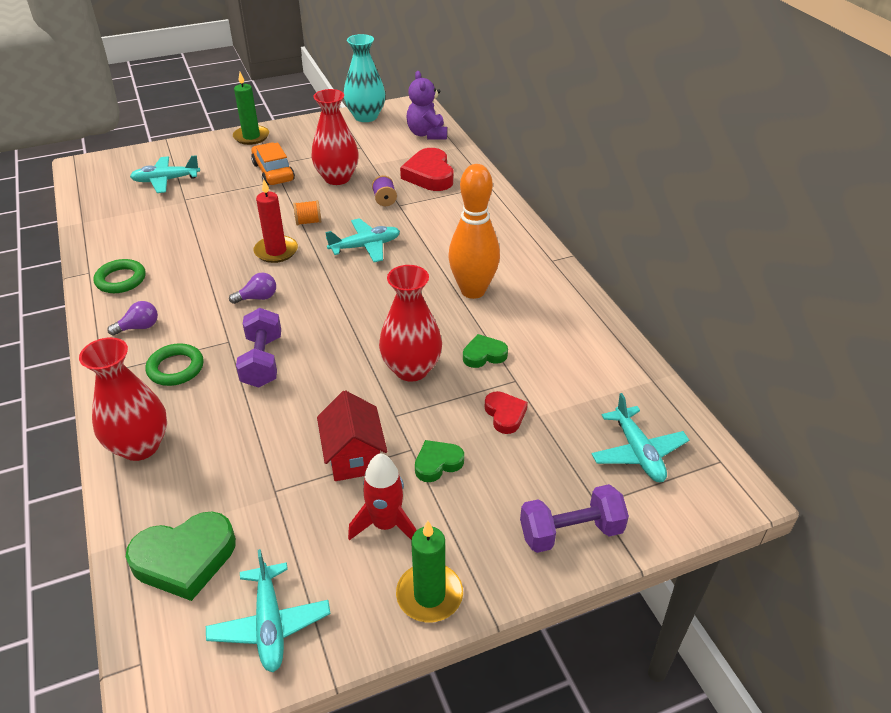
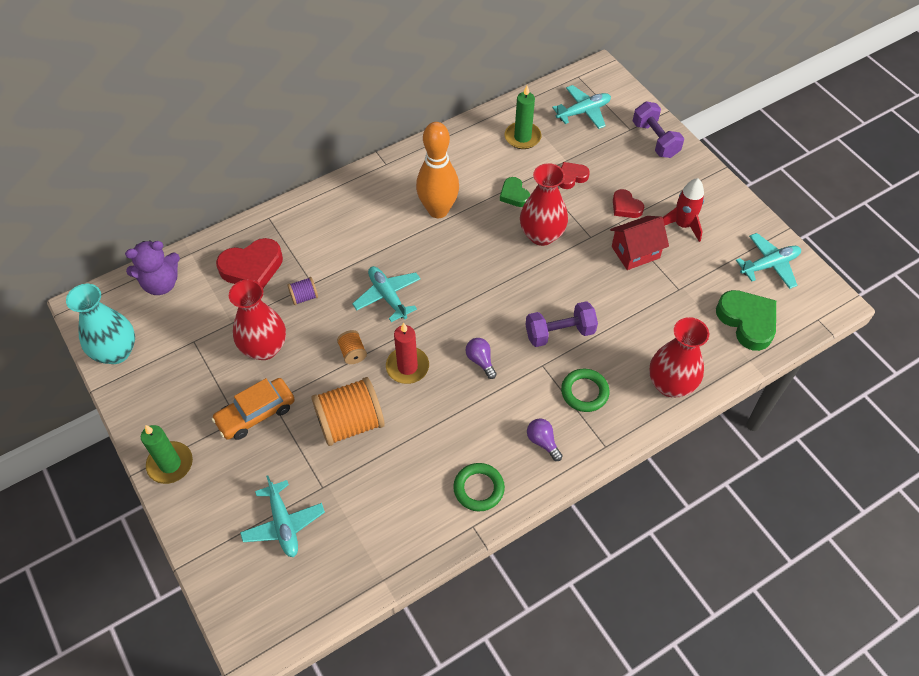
camera: 100 degrees left, 15 degrees up
(235, 216) = (350, 423): none -> orange spool
(429, 595) = (721, 197): green candle -> green candle (522, 137)
(437, 463) = (626, 207): green heart -> red heart

